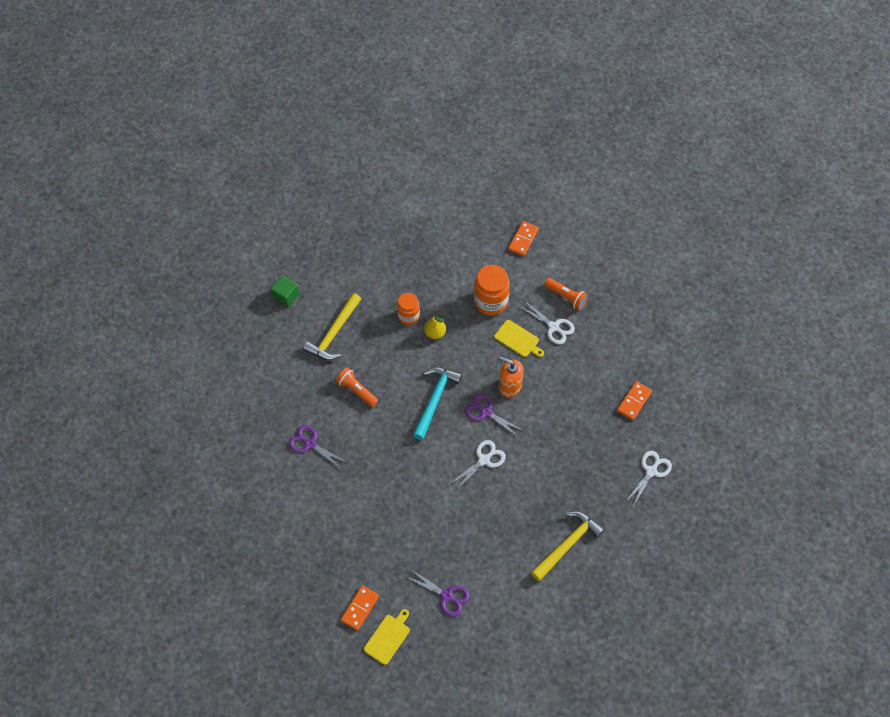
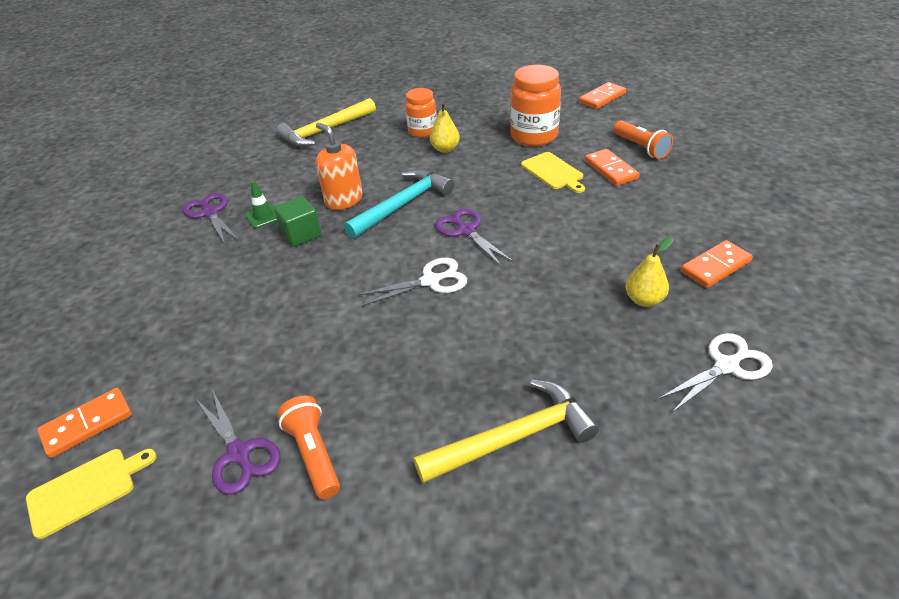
camera: 25 degrees right, 20 degrees down
(286, 296) = (299, 98): green cube -> green cube (301, 234)
(349, 437) = (263, 216): none -> green traffic cone
(357, 390) = (310, 178): orange flashlight -> orange flashlight (314, 454)
(510, 386) = (517, 212): orange soap dispenser -> orange soap dispenser (344, 200)
(553, 327) = (610, 170): white scissors -> orange domino
(603, 439) = (644, 300): none -> yellow pear

